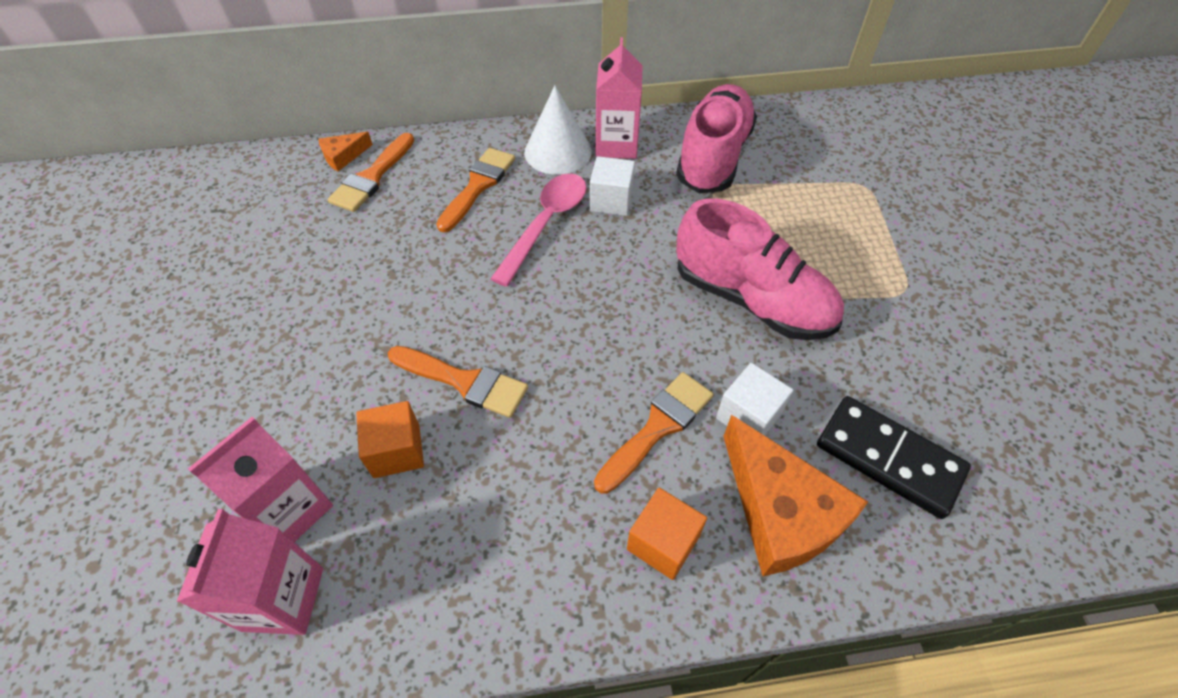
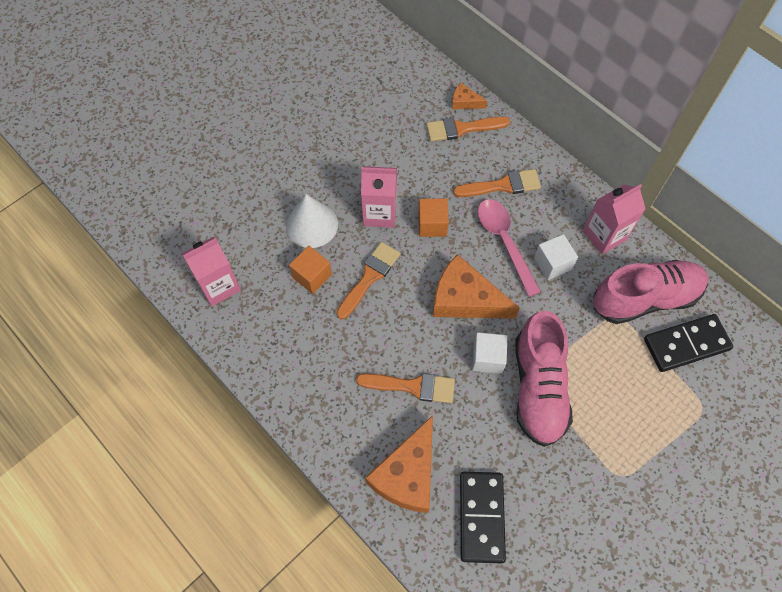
camera: 55 degrees right, 10 degrees up
(290, 510) = (255, 256): pink carton -> pink carton (379, 213)
(464, 382) = (369, 277): orange brush -> orange brush turned 135 degrees counterclockwise
(546, 223) = (504, 241): pink spoon -> pink spoon turned 105 degrees counterclockwise
(558, 151) = (568, 207): white cone -> white cone (312, 225)
(585, 300) = (465, 299): none -> orange cheese
(663, 542) = (351, 426): orange cube -> orange cube (432, 224)
(748, 416) = (453, 429): white cube -> white cube (487, 358)
(787, 158) = (686, 344): none -> black domino

